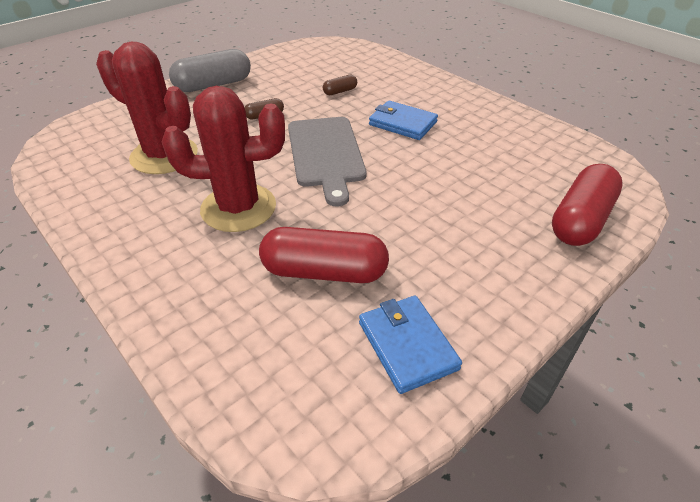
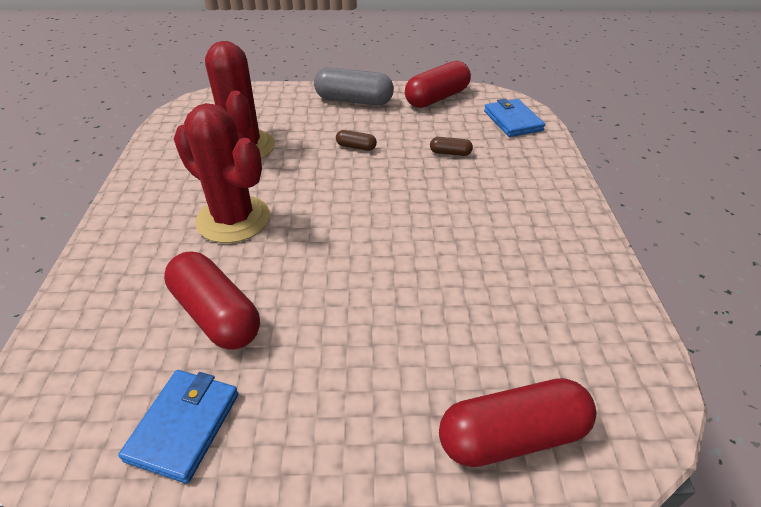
camera: 40 degrees right, 0 degrees up
(279, 60) = (437, 98): none -> red capsule
(325, 154) = (356, 208): grey cutting board -> none
(402, 123) = (466, 214): blue wallet -> blue wallet (512, 121)

